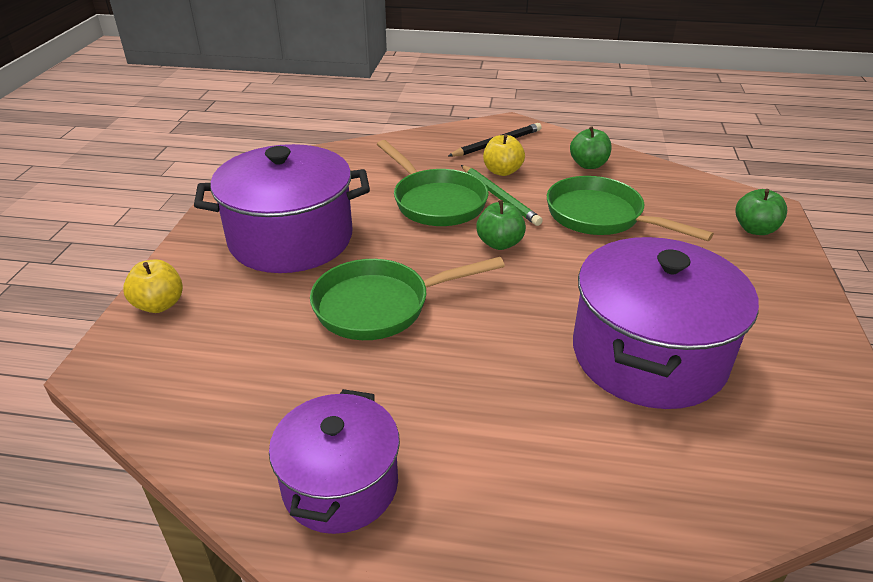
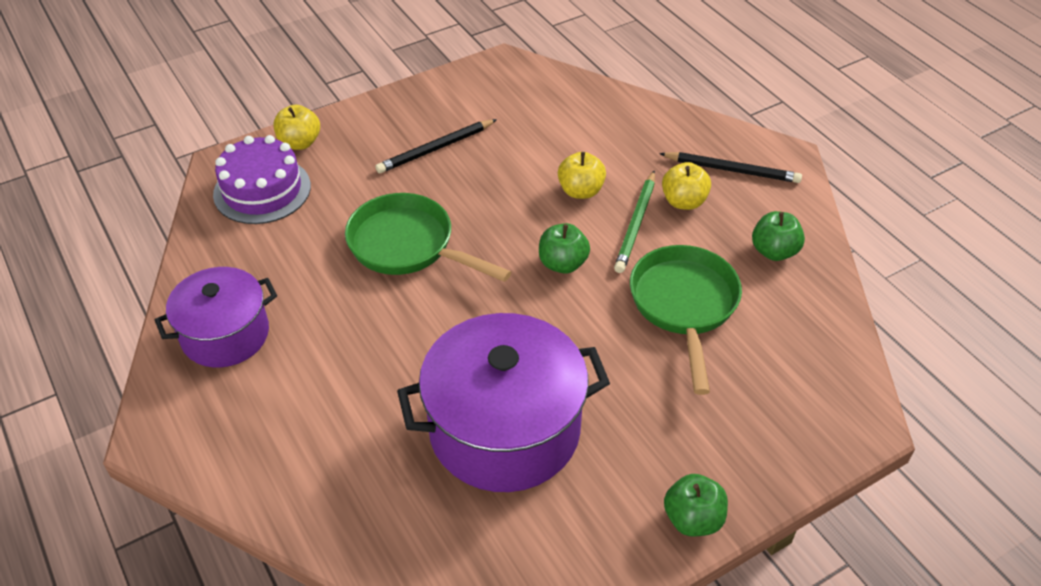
camera: 50 degrees right, 10 degrees up
(180, 358) = (262, 190): none -> purple cake
(291, 239) = (436, 149): purple pot -> black pencil
(436, 201) = (580, 191): green pan -> yellow apple
(755, 229) = (799, 428): green apple -> green apple (693, 519)

